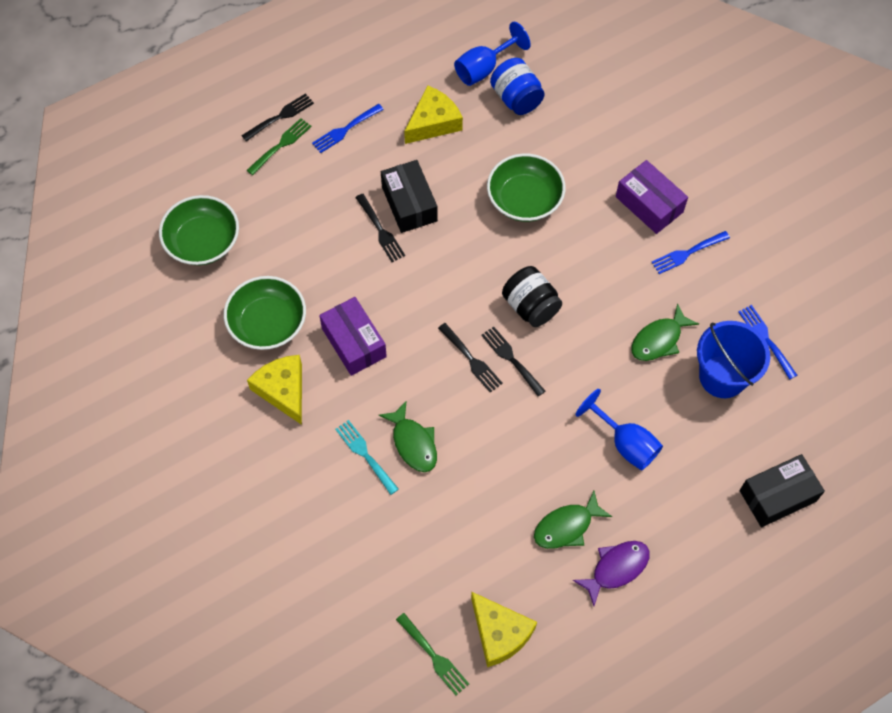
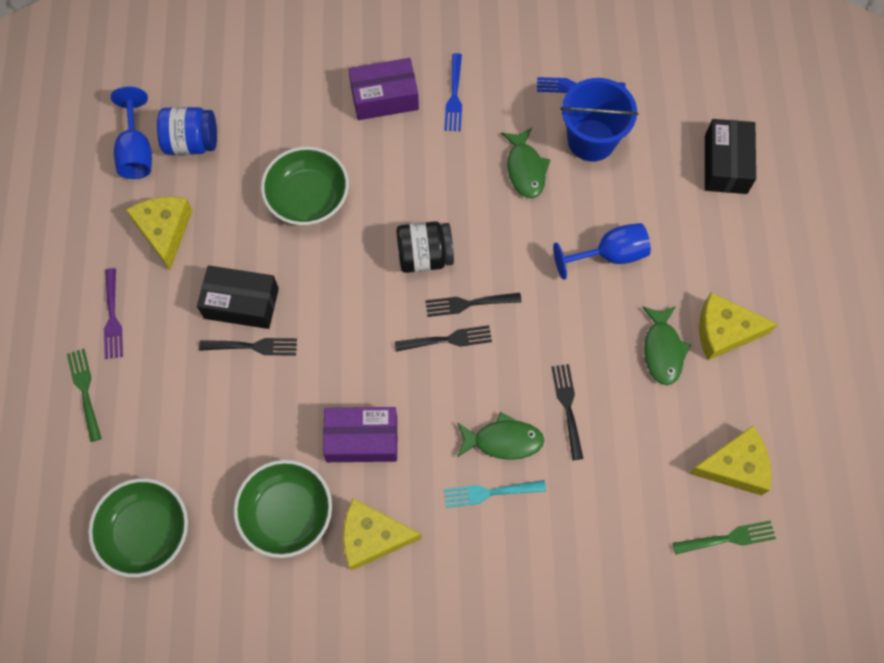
camera: 60 degrees left, 5 degrees up
(280, 117) = (50, 373): black fork -> black fork (568, 407)
(345, 129) = (112, 317): blue fork -> purple fork
(616, 568) = (724, 331): purple fish -> yellow cheese

